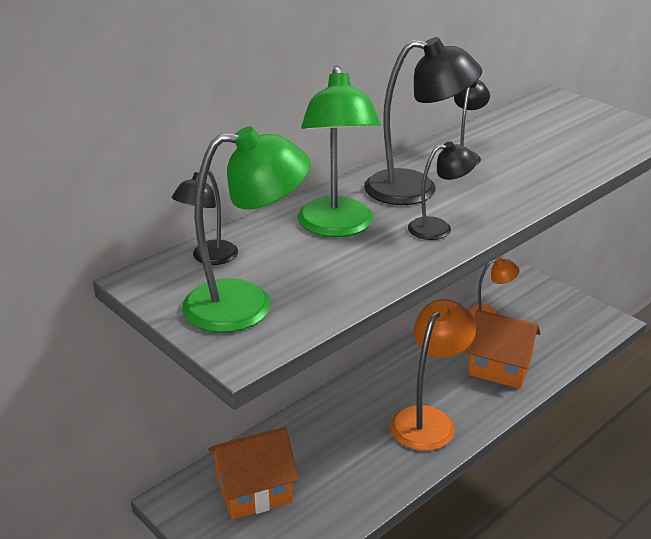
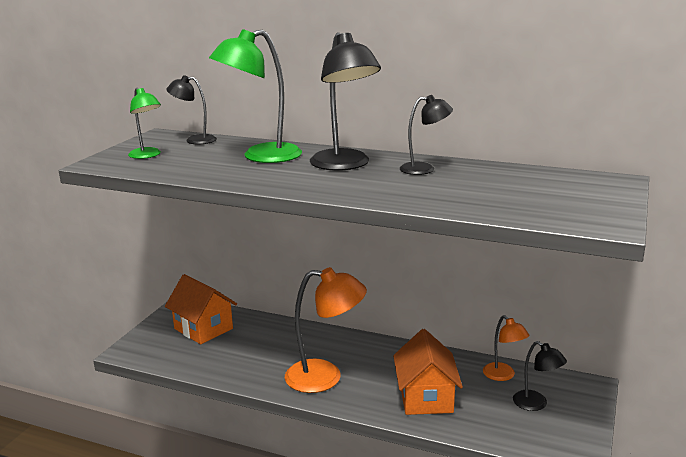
camera: 65 degrees right, 10 degrees down
(247, 304) = (147, 155): green lamp -> green lamp, size x0.56
(438, 227) = (288, 179): black lamp -> black lamp (536, 404)

